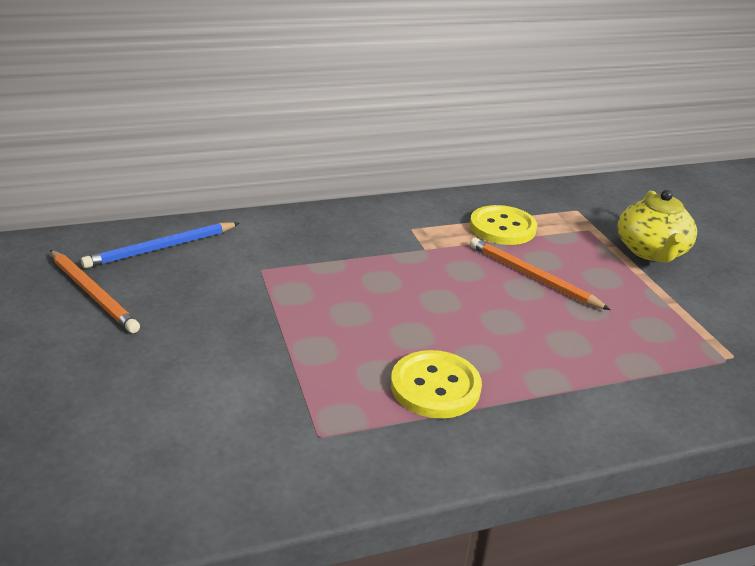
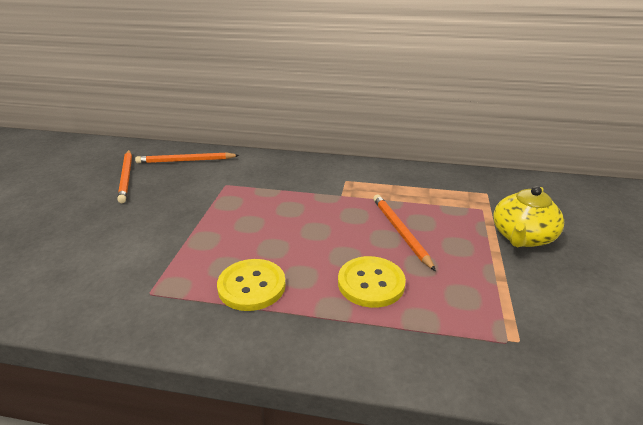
camera: 30 degrees right, 0 degrees up
(161, 248) = (186, 161): blue pencil -> orange pencil
(502, 227) = (412, 193): yellow button -> yellow button (371, 283)

